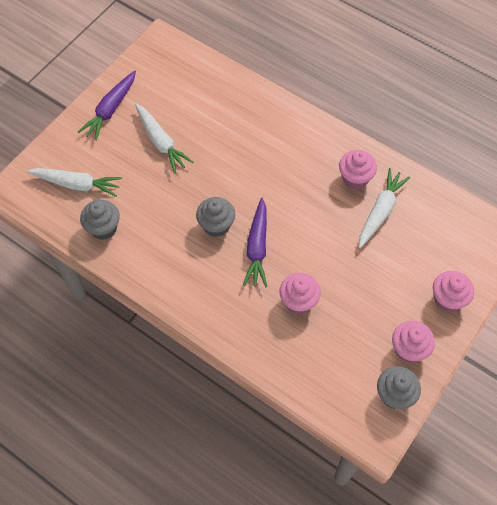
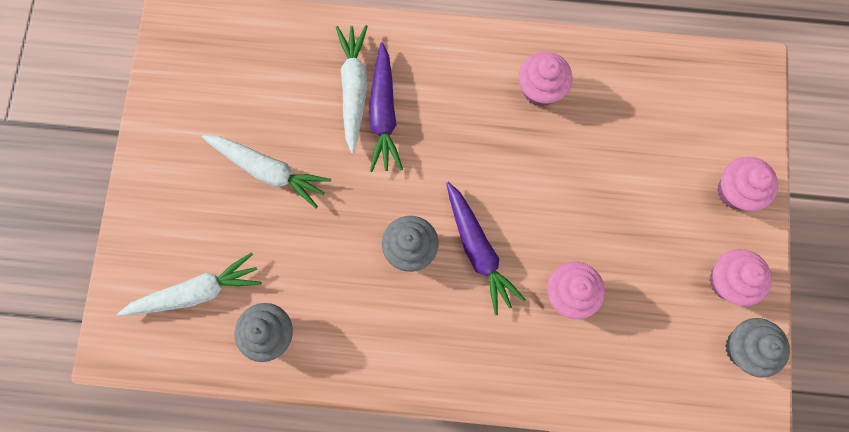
camera: 30 degrees left, 15 degrees up
(111, 109) = (172, 159): purple carrot -> purple carrot (383, 113)
(380, 211) = (595, 118): white carrot -> white carrot (354, 89)

